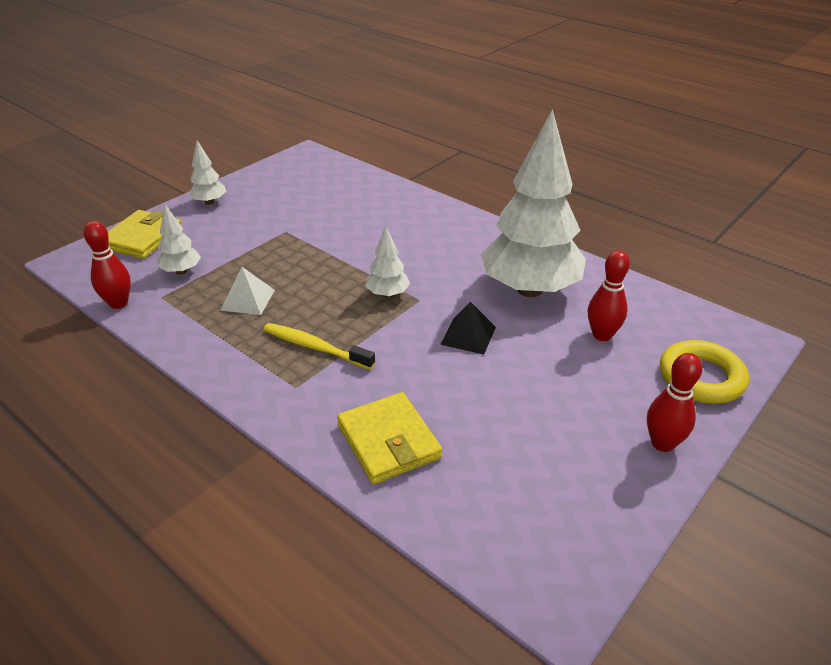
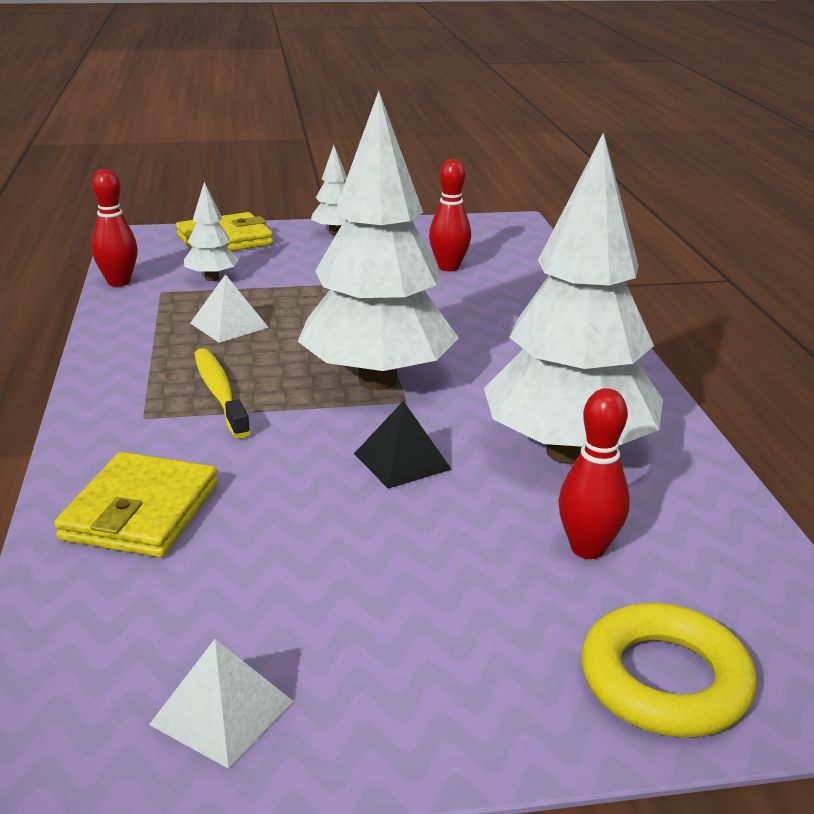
camera: 40 degrees right, 10 degrees down
(387, 294) = (378, 380): white tree -> white tree, size x2.34
(582, 509) = (222, 712): none -> white pyramid
(662, 443) = (457, 717): red bowling pin -> red bowling pin (448, 267)

